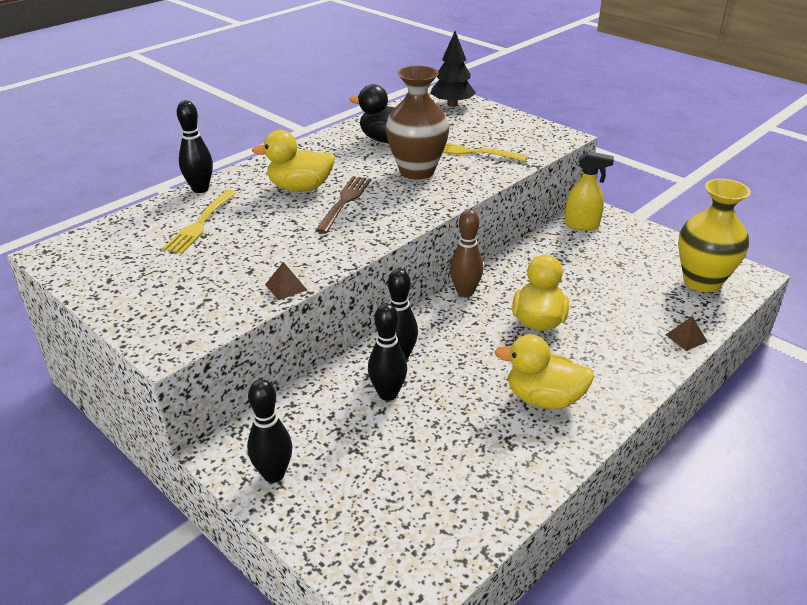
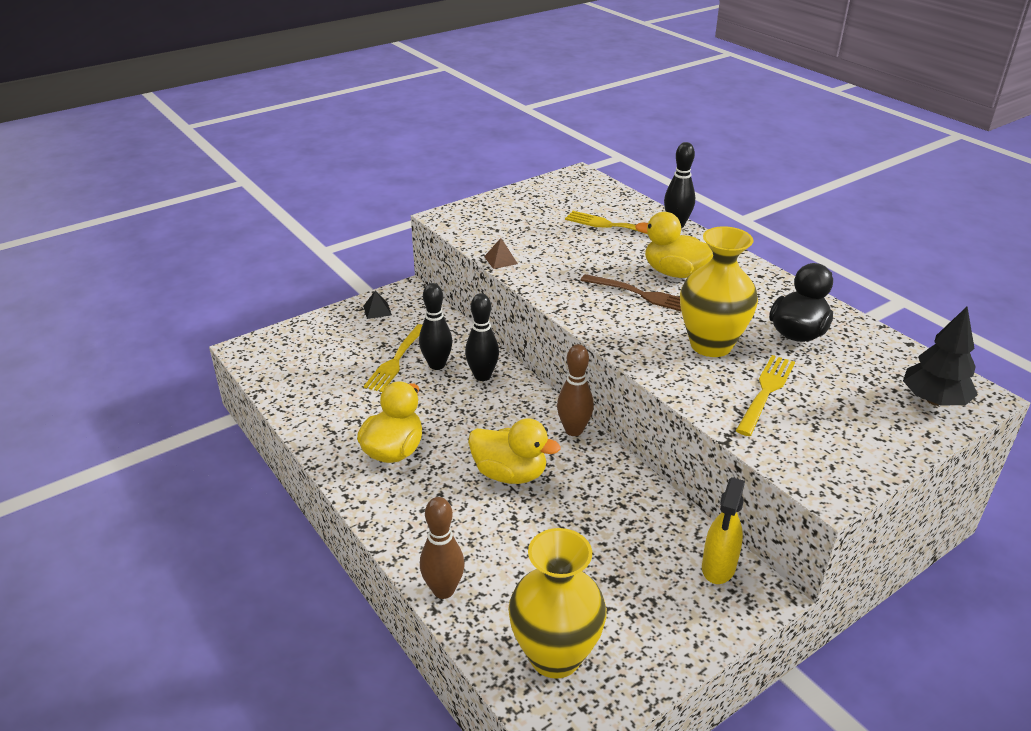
camera: 100 degrees right, 0 degrees up
(274, 474) = (377, 310): black bowling pin -> black pyramid
(300, 188) = (675, 273): yellow duck -> yellow duck turned 75 degrees counterclockwise
(386, 430) = (396, 360): none -> yellow fork
(417, 171) = (711, 345): brown vase -> yellow vase
(686, 338) = (443, 590): brown pyramid -> brown bowling pin

